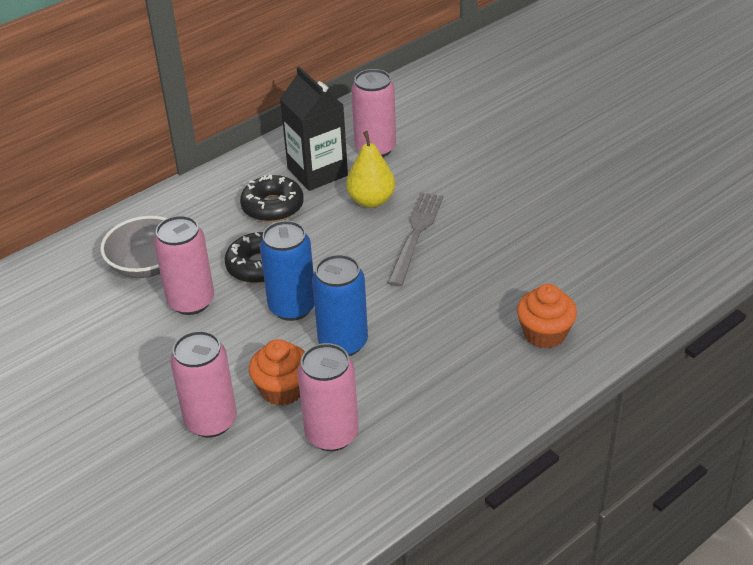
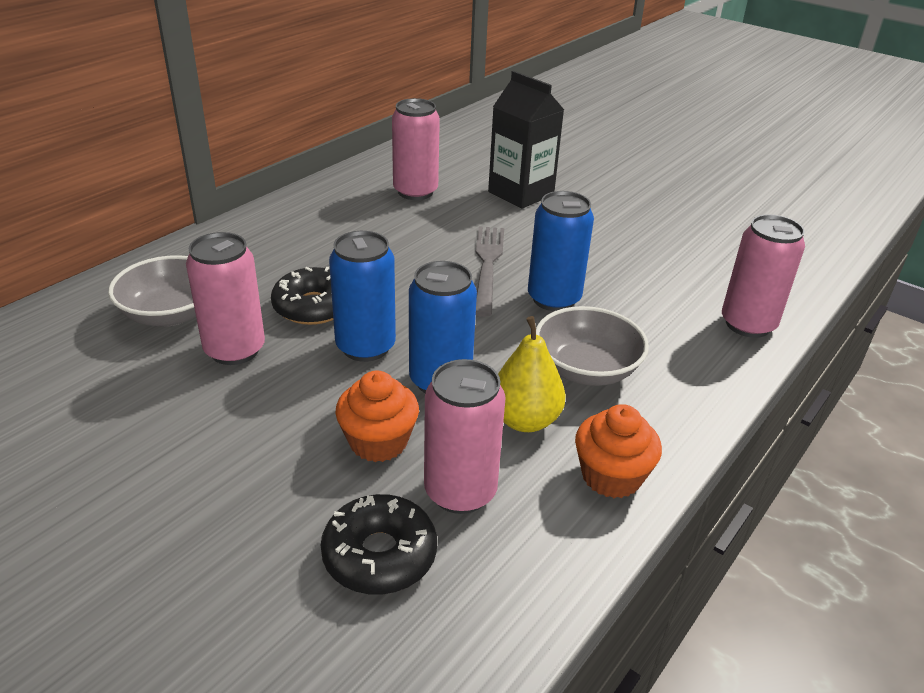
camera: 15 degrees left, 5 degrees down
(211, 421) = (289, 491): pink can -> pink can (748, 324)
(273, 207) = (315, 248): black donut -> black donut (379, 555)
(317, 172) = (358, 214): black carton -> black carton (521, 193)
(371, 200) = (426, 237): yellow pear -> yellow pear (525, 420)
(462, 273) = (554, 299): none -> blue can
(464, 343) = (586, 369): none -> grey bowl
(544, 334) = (672, 352): orange cupcake -> orange cupcake (611, 476)

